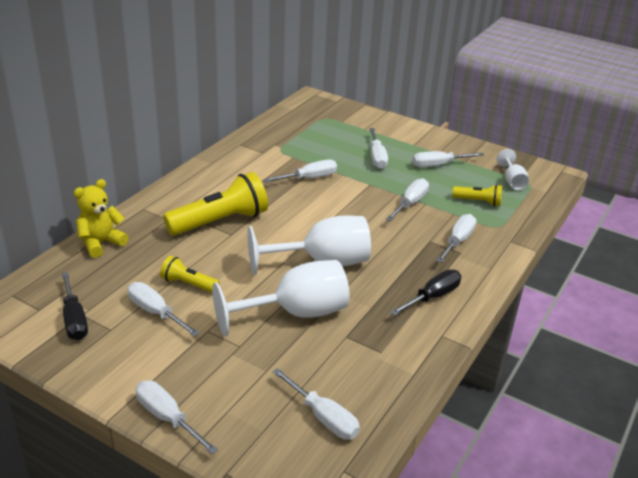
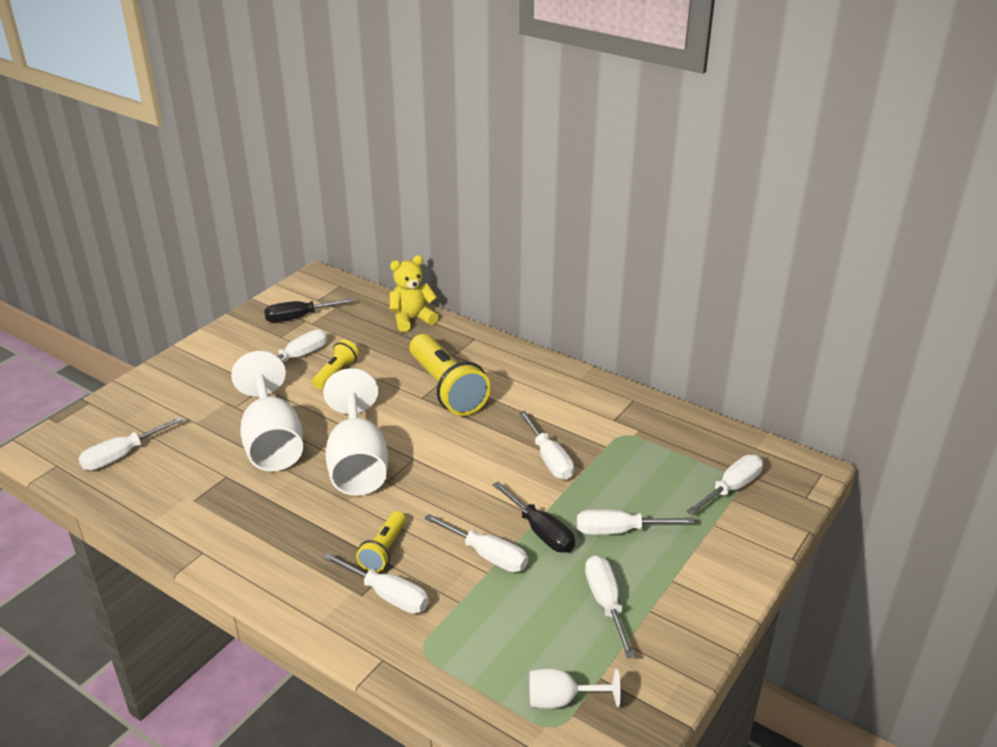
camera: 95 degrees right, 0 degrees up
(101, 243) = (412, 319): yellow teddy bear -> yellow teddy bear turned 75 degrees counterclockwise
(168, 418) = (161, 371): white screwdriver -> white screwdriver (731, 488)
(432, 297) = (272, 552): black screwdriver -> black screwdriver (540, 531)
(478, 202) = (493, 638): yellow flashlight -> yellow flashlight (384, 550)

